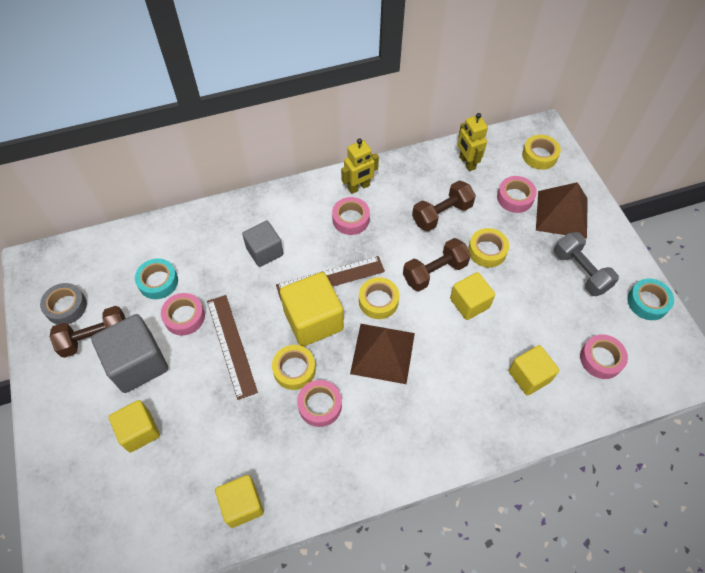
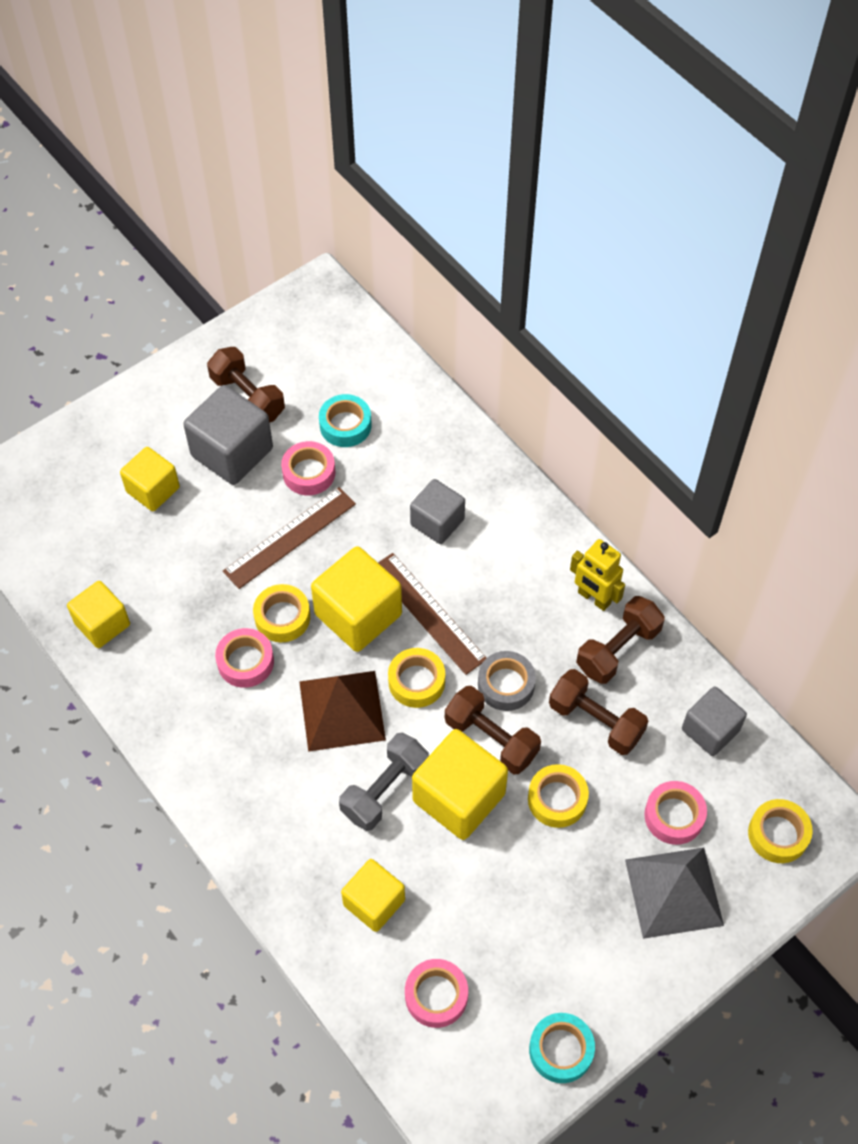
camera: 70 degrees right, 0 degrees up
(66, 307) = (276, 350): grey tape -> grey tape (506, 684)
(351, 219) = (533, 606): pink tape -> none
(398, 187) = (618, 649): none -> brown dumbbell
(467, 163) = (710, 730): yellow robot -> grey cube
(469, 303) = (459, 797): yellow cube -> yellow cube, size x1.55
(561, 214) = (673, 892): brown pyramid -> grey pyramid
(580, 271) = (576, 940): grey dumbbell -> grey dumbbell (385, 790)

